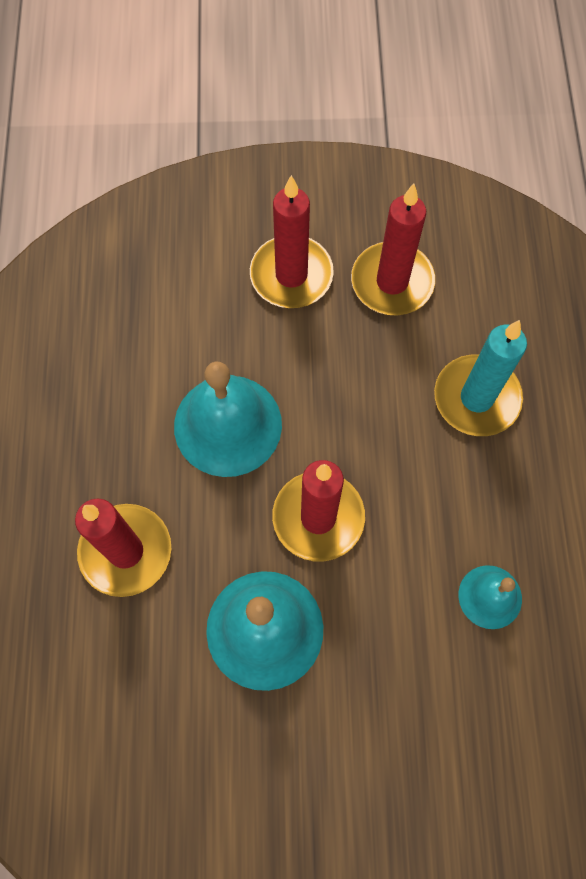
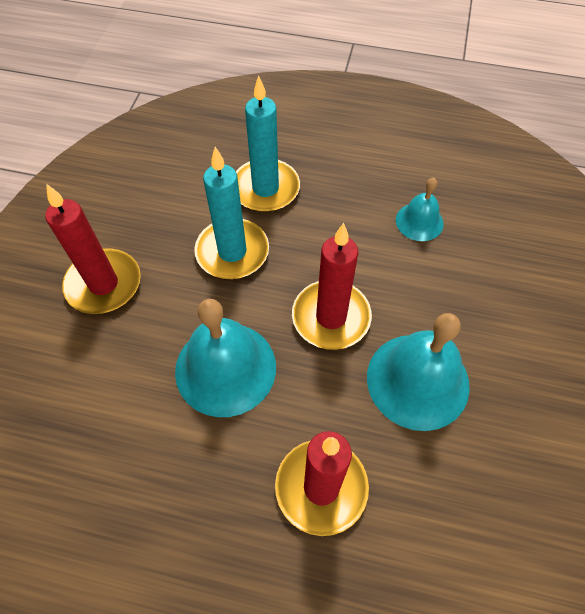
camera: 75 degrees left, 10 degrees down
(372, 388) = (232, 252): none -> turquoise candle
(392, 282) = (145, 215): red candle -> none

